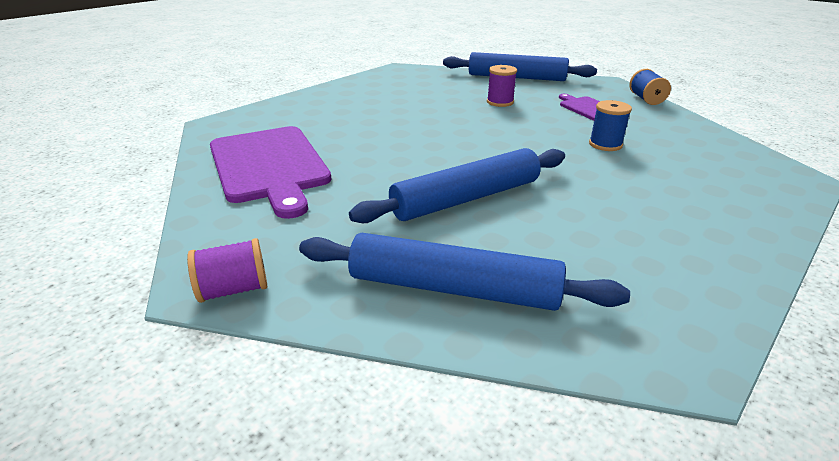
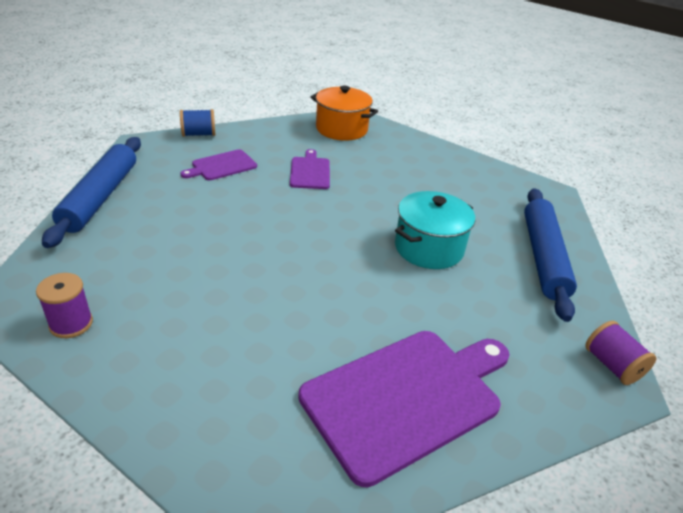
camera: 100 degrees left, 5 degrees up
(467, 198) = (428, 248): blue rolling pin -> turquoise pot
(500, 102) = (195, 216): purple spool -> purple spool (71, 324)
(605, 144) = (310, 172): blue spool -> purple cutting board
(743, 167) = (341, 129): none -> orange pot

